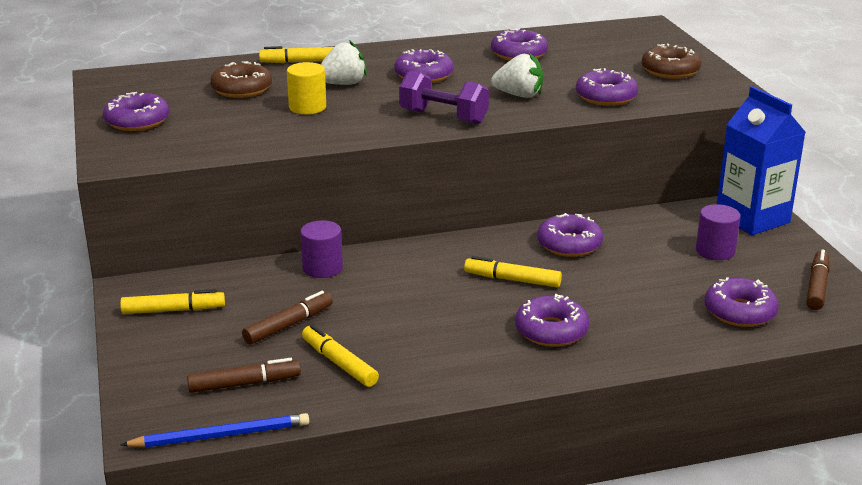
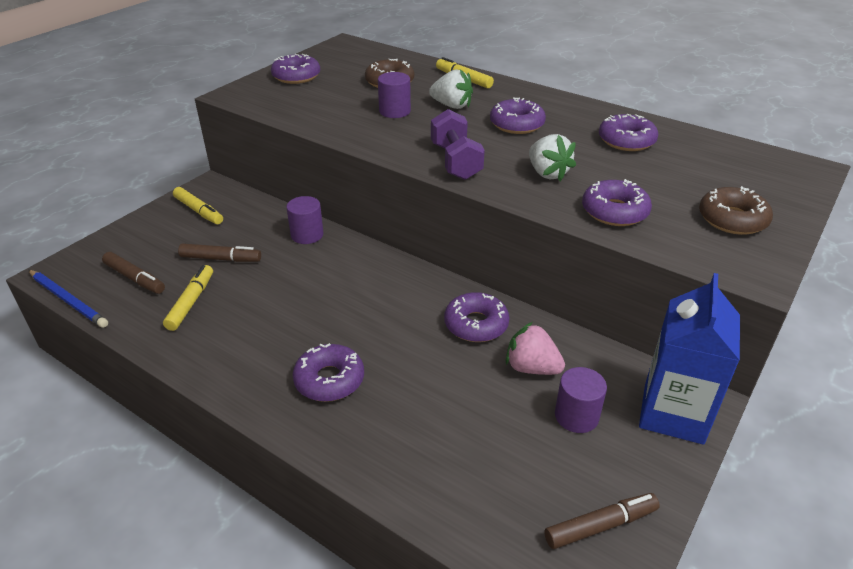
camera: 50 degrees right, 10 degrees up
(307, 107) = (394, 111): yellow cylinder -> purple cylinder
(512, 280) = (385, 322): yellow marker -> none
(647, 245) = (531, 368): none -> pink strawberry
(739, 312) = (484, 485): purple donut -> none

